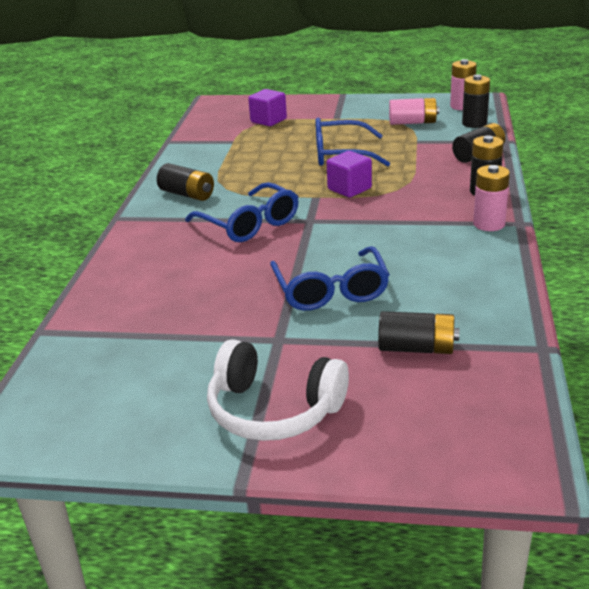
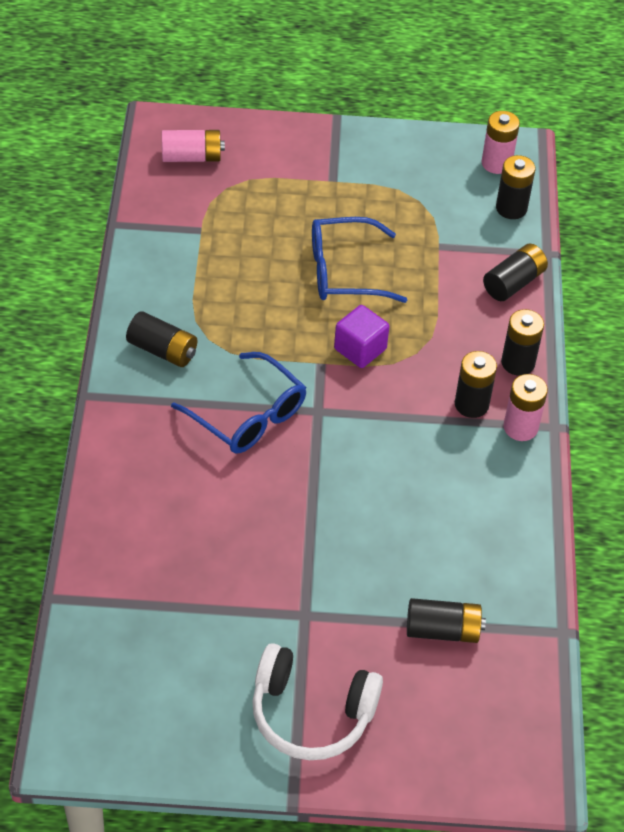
camera: 10 degrees left, 20 degrees up
(268, 120) = (242, 180): purple cube -> none
(331, 290) = (352, 539): blue glasses -> none
(412, 122) = (433, 200): pink battery -> pink battery (192, 157)
(444, 213) = (471, 404): none -> black battery

